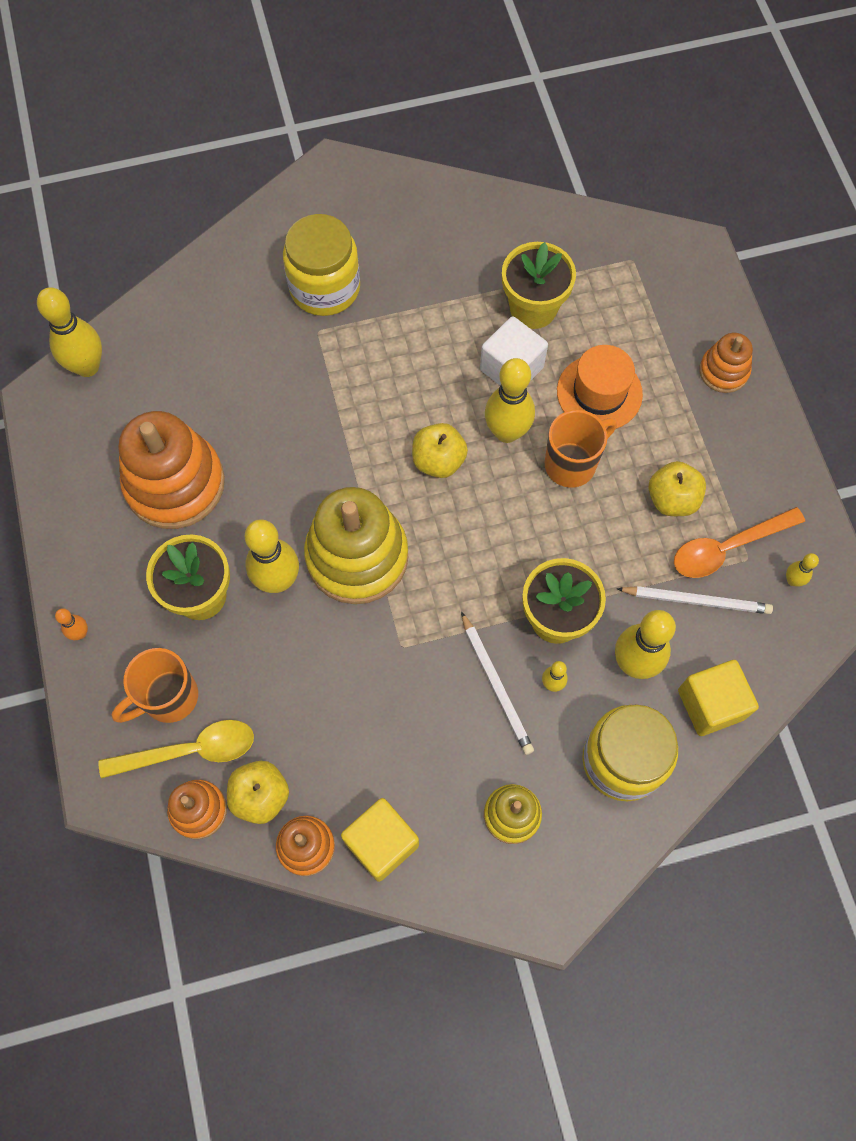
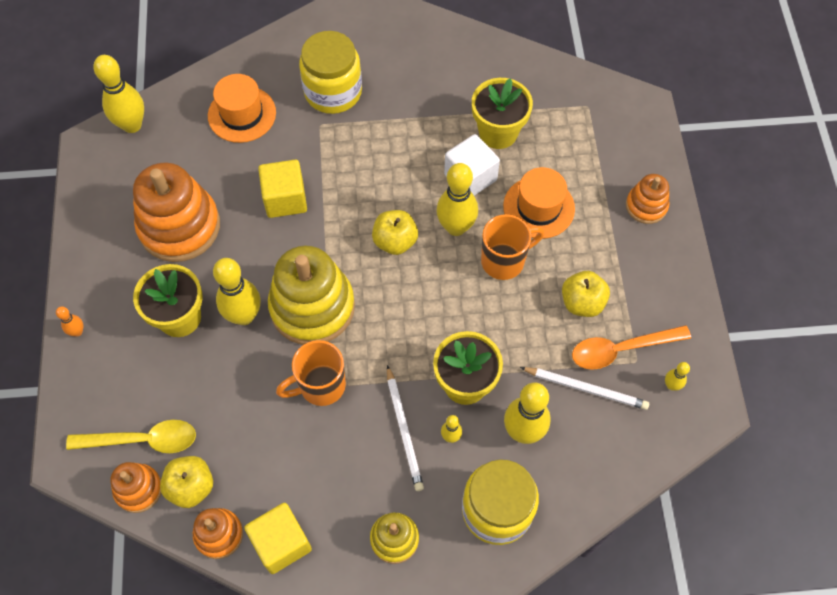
camera: 10 degrees right, 5 degrees down
(168, 698) = (135, 394): orange mug -> orange mug (320, 386)
(220, 332) = (242, 114): none -> orange hat
(710, 704) = (581, 476): yellow cube -> yellow cube (285, 199)

